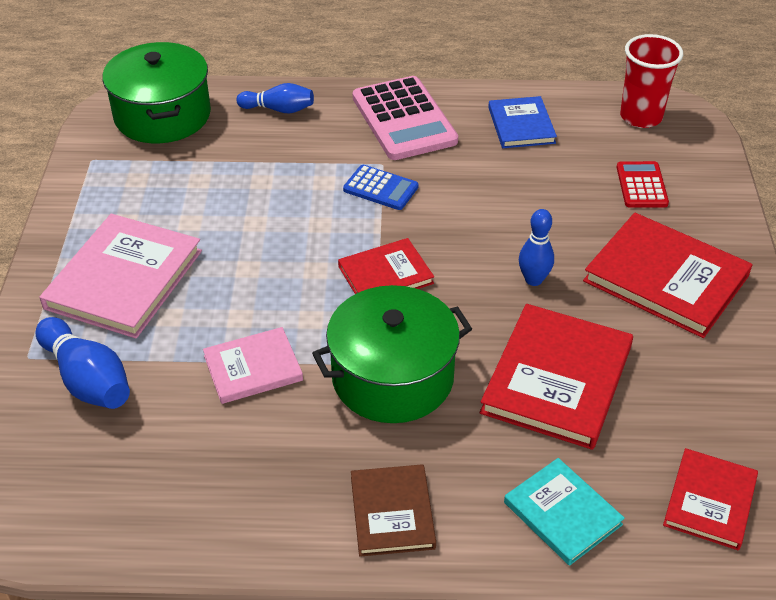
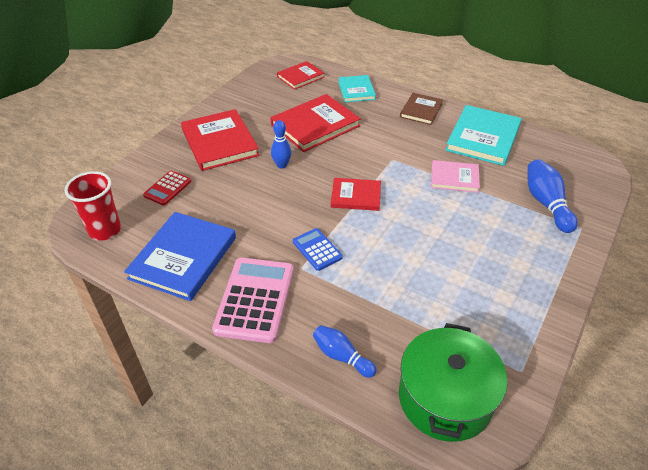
camera: 150 degrees left, 0 degrees up
(124, 279) = (514, 253): pink book -> none
(235, 488) = (483, 138): none -> turquoise book
(392, 377) = (388, 151): green pot -> none
(521, 125) = (183, 258): blue book -> blue book, size x1.69

